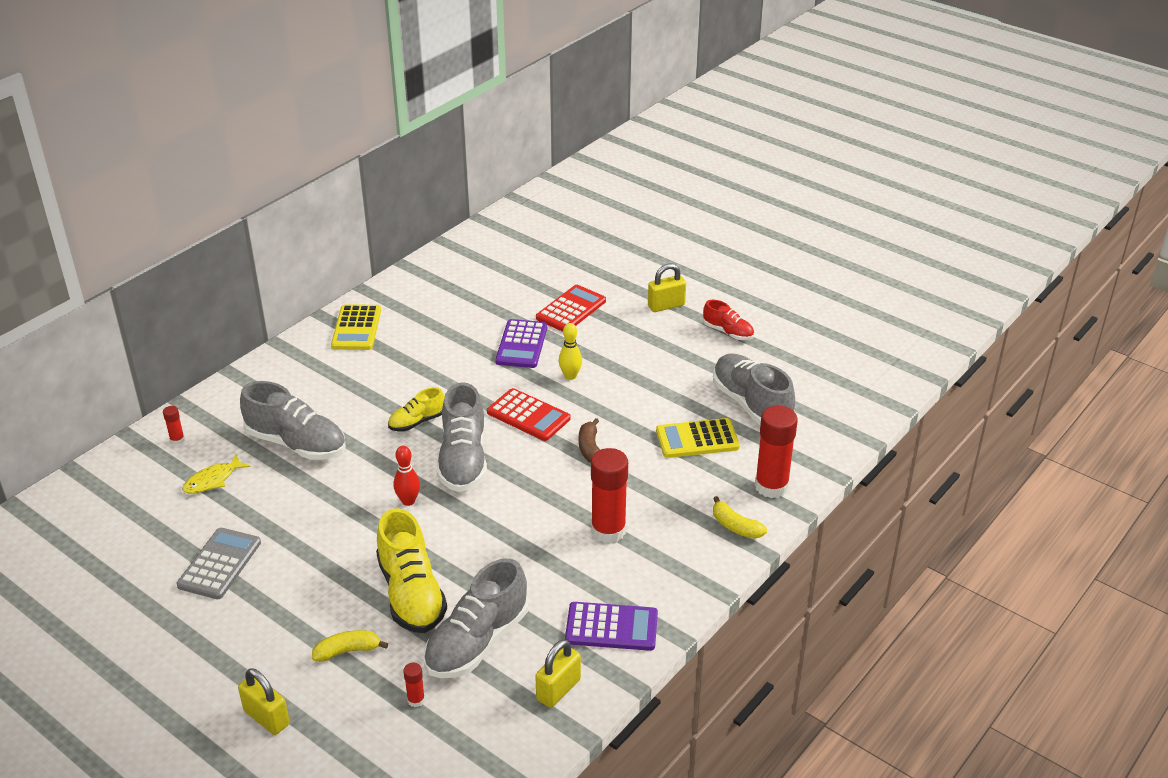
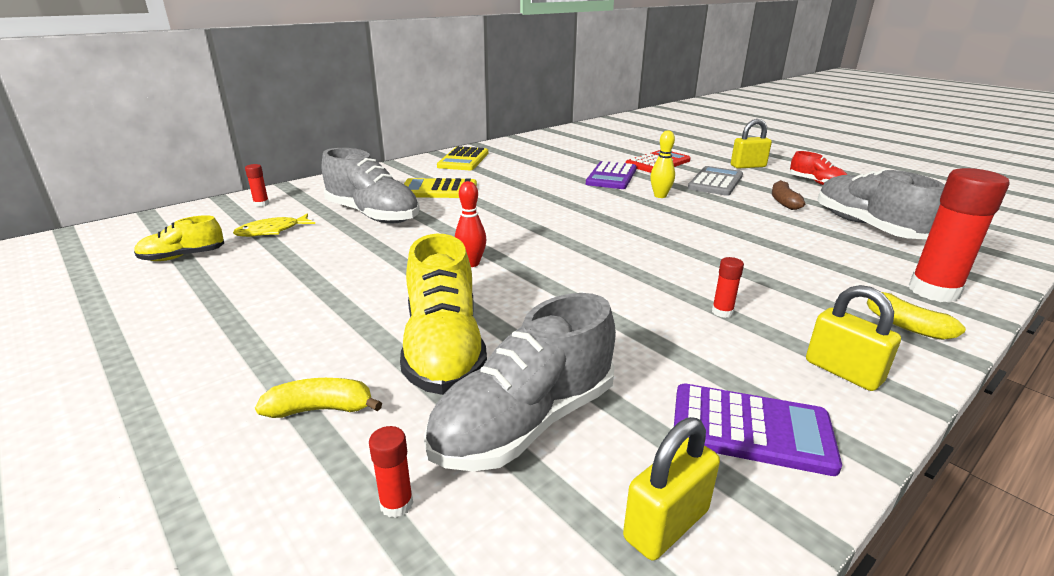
camera: 10 degrees right, 10 degrees down
(219, 564) = (223, 294): grey calculator -> grey calculator (715, 182)
(266, 718) = (127, 496): yellow padlock -> yellow padlock (843, 372)
(417, 422) = (500, 211): yellow shoe -> yellow shoe (183, 257)
(463, 460) = (542, 239): grey shoe -> none
(528, 415) = (617, 215): red calculator -> none
(590, 448) = (687, 242): brown banana -> brown banana (783, 202)
(608, 531) = (722, 312): red glue stick -> red glue stick, size x0.44
(697, 439) = (814, 245): yellow calculator -> yellow calculator (439, 190)

